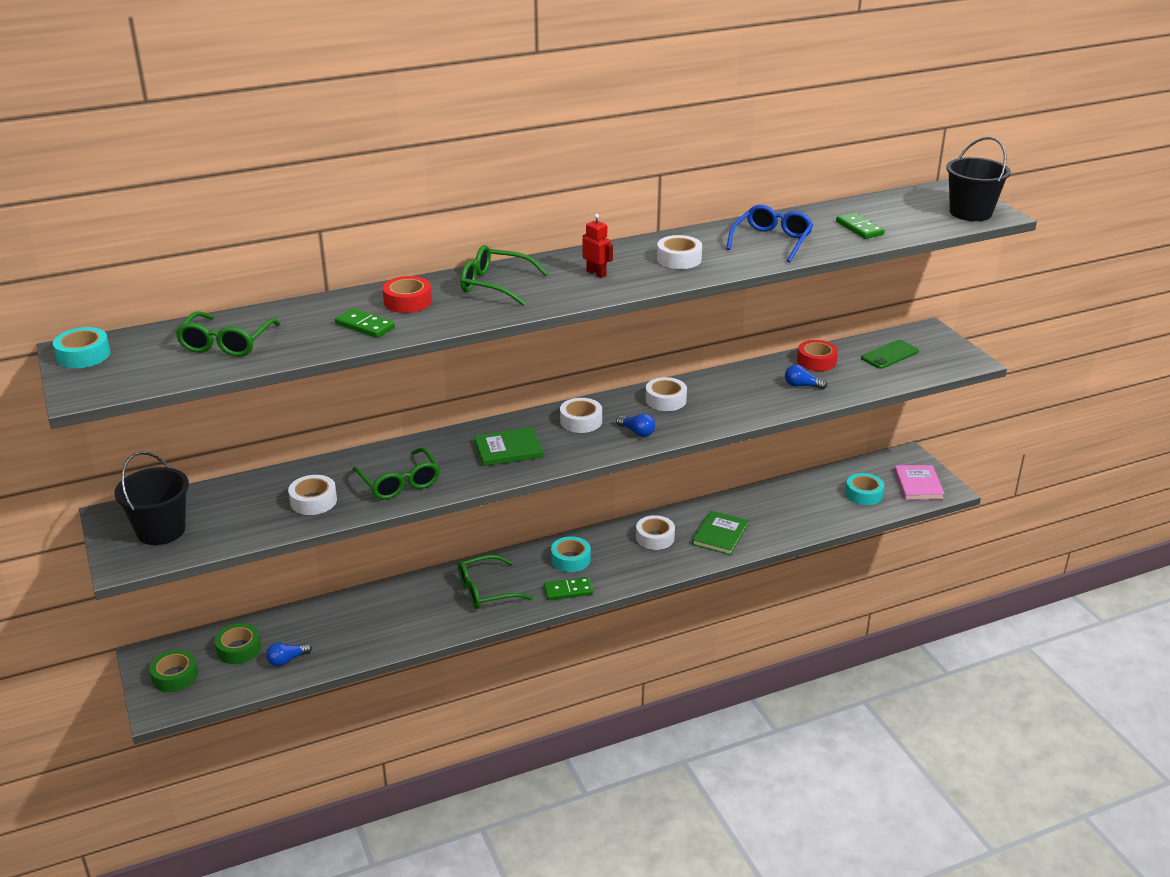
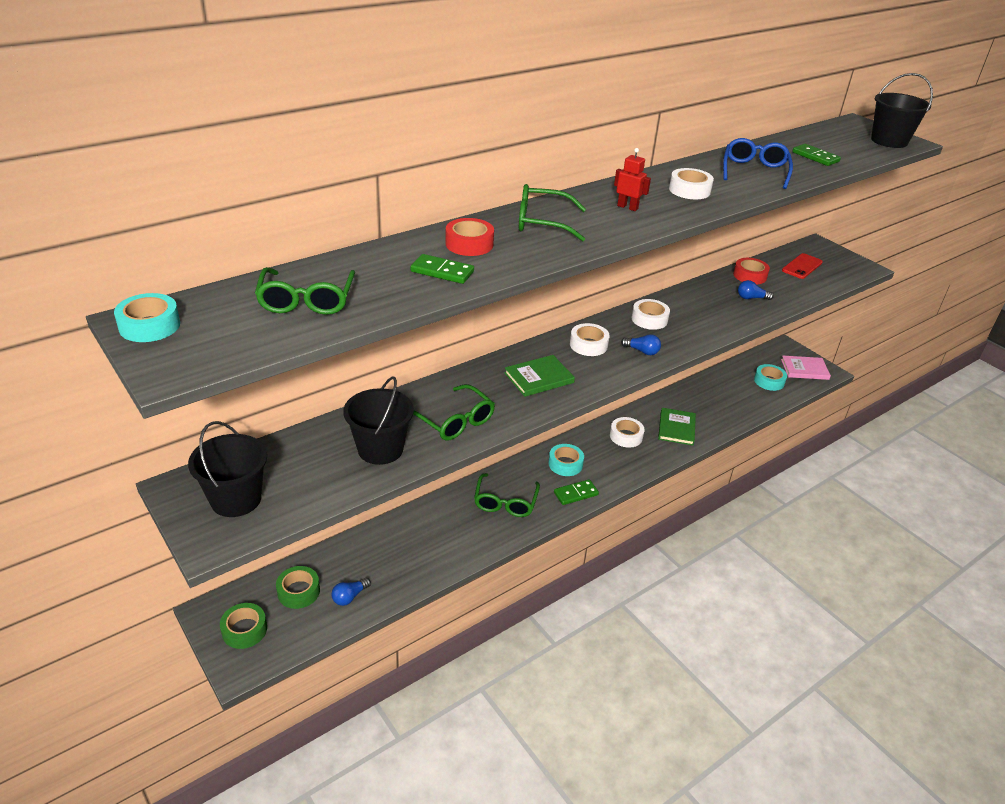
camera: 15 degrees left, 5 degrees up
(313, 501) = (380, 449): white tape -> black bucket
(486, 590) = (505, 502): green glasses -> green glasses turned 45 degrees counterclockwise
(889, 355) = (802, 266): green phone -> red phone
(918, 484) = (804, 369): pink book -> pink book turned 75 degrees counterclockwise

